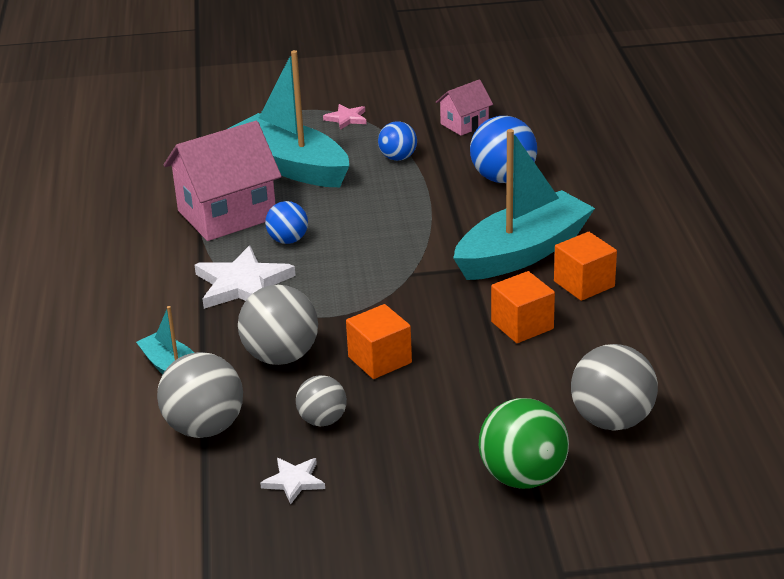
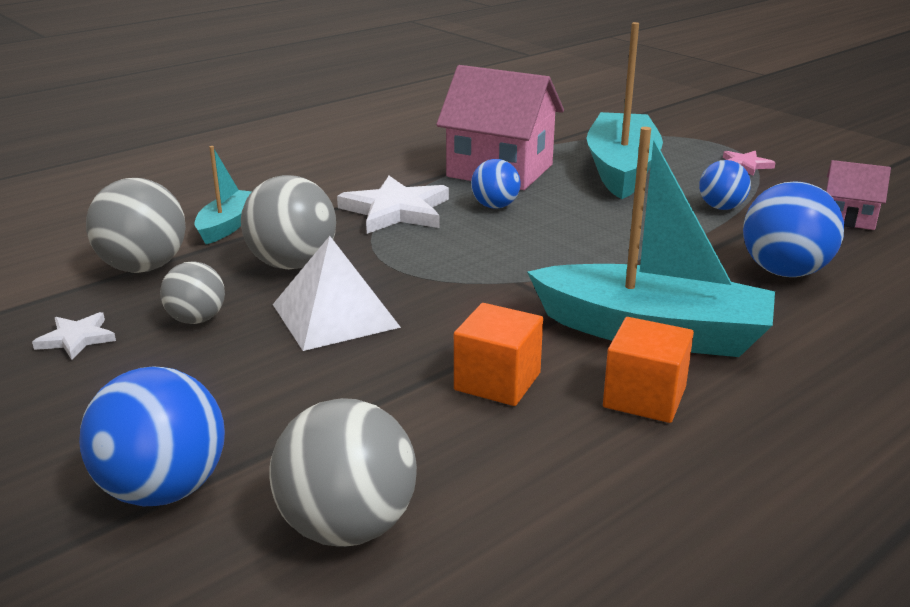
camera: 55 degrees right, 5 degrees down
(380, 360) = (335, 315): orange cube -> white pyramid
(523, 477) = (163, 489): green ball -> blue ball

